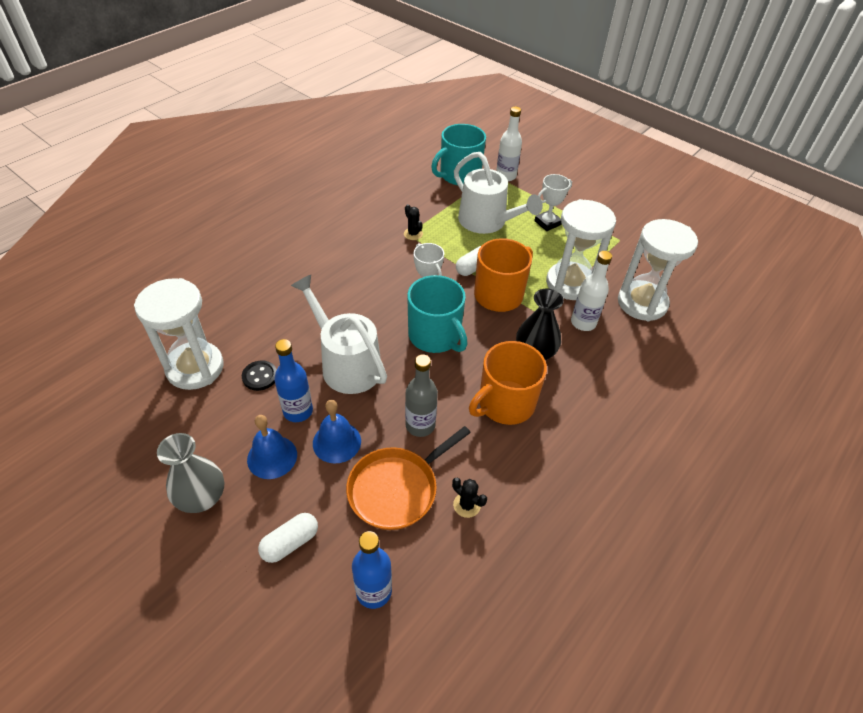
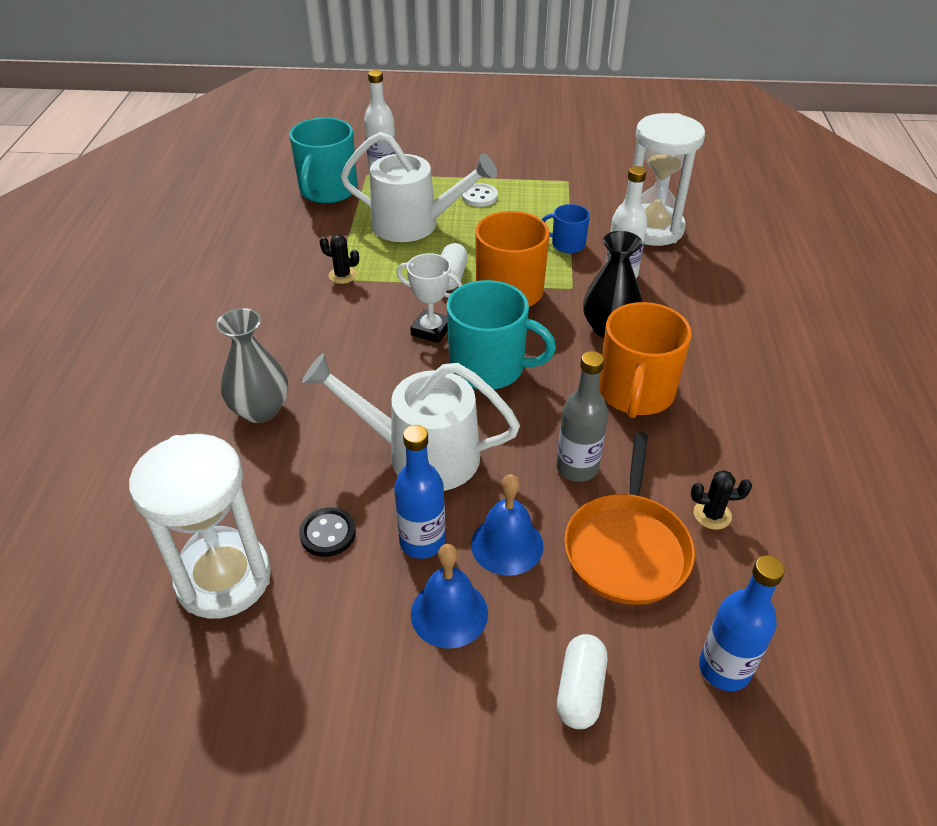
camera: 35 degrees left, 5 degrees down
(202, 498) = (414, 723): grey vase -> grey vase (260, 410)
(547, 223) = (479, 197): white trophy -> white button
(570, 283) = (567, 244): white hourglass -> blue mug

